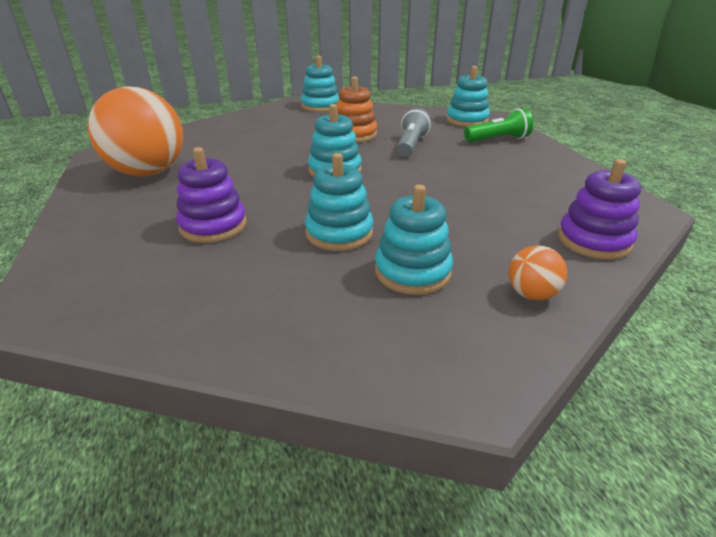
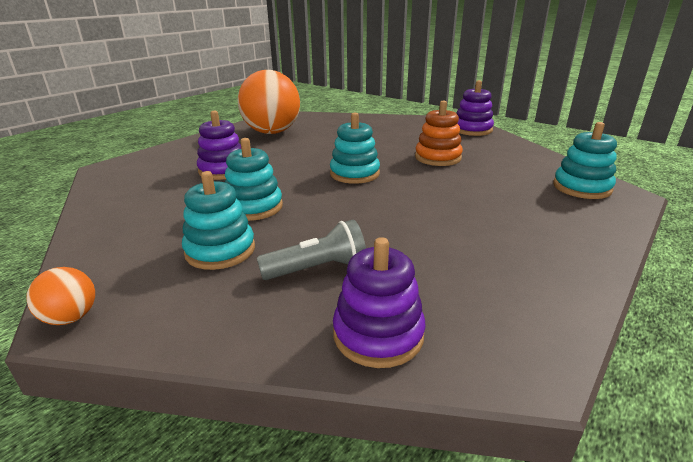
camera: 55 degrees right, 5 degrees down
(320, 106) = (472, 130): turquoise stacking toy -> purple stacking toy
(411, 145) = (459, 183): grey flashlight -> grey flashlight (317, 268)
(498, 140) = (562, 216): green flashlight -> none
(531, 294) = (226, 316): orange ball -> orange ball (71, 317)

